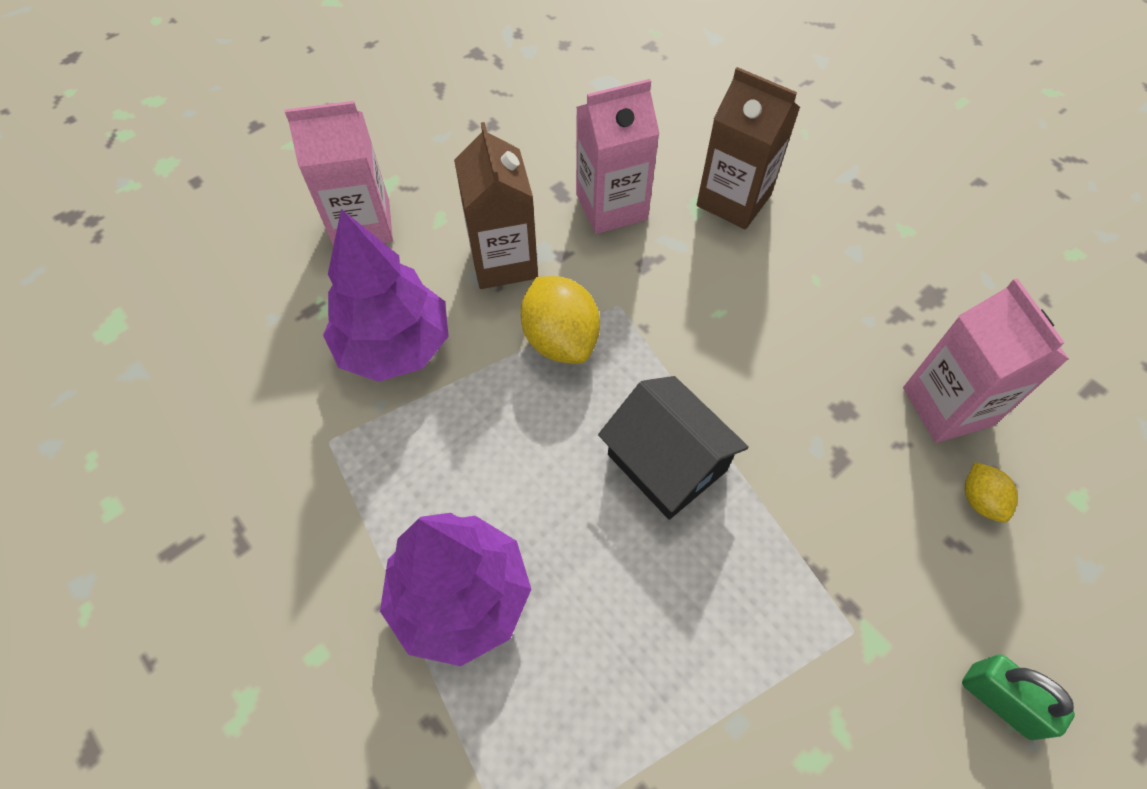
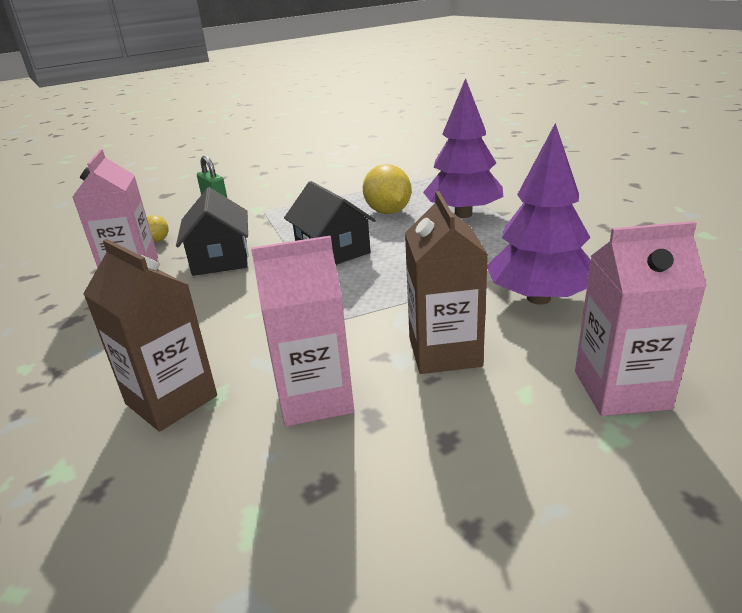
camera: 170 degrees left, 30 degrees down
(560, 340) = (393, 300): yellow lemon -> yellow lemon (388, 212)
(831, 438) = (220, 258): none -> black house

